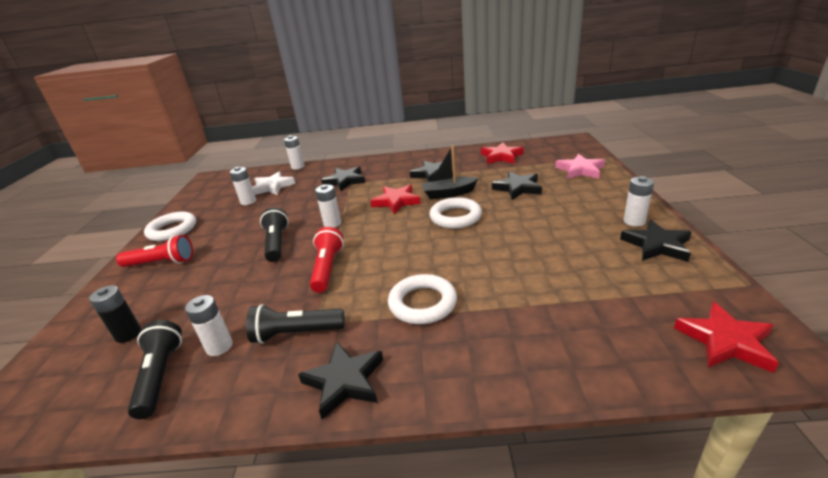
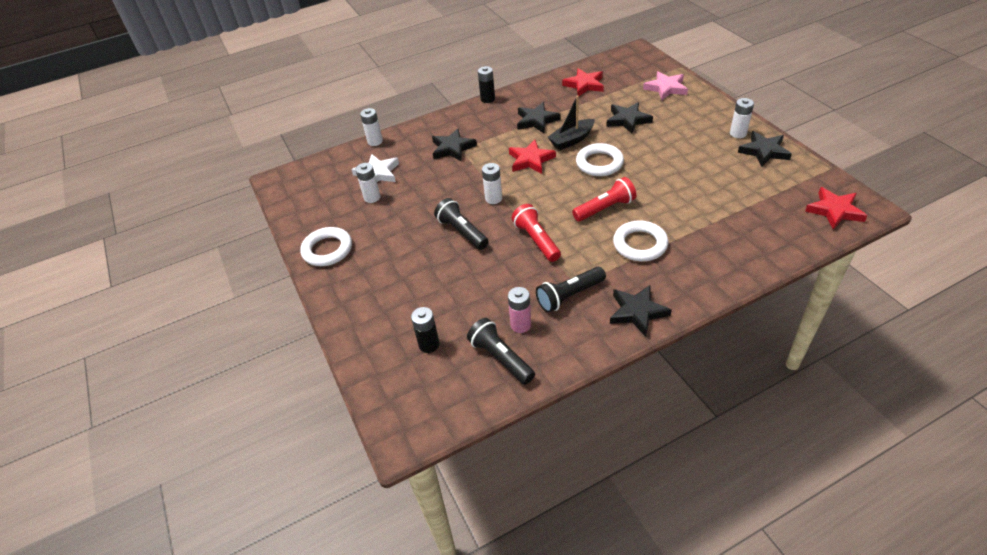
camera: 25 degrees left, 15 degrees up
(161, 263) = (367, 283): red flashlight -> red flashlight (605, 208)
(219, 347) = (521, 325): white battery -> pink battery
(410, 154) = (487, 99): none -> black battery

